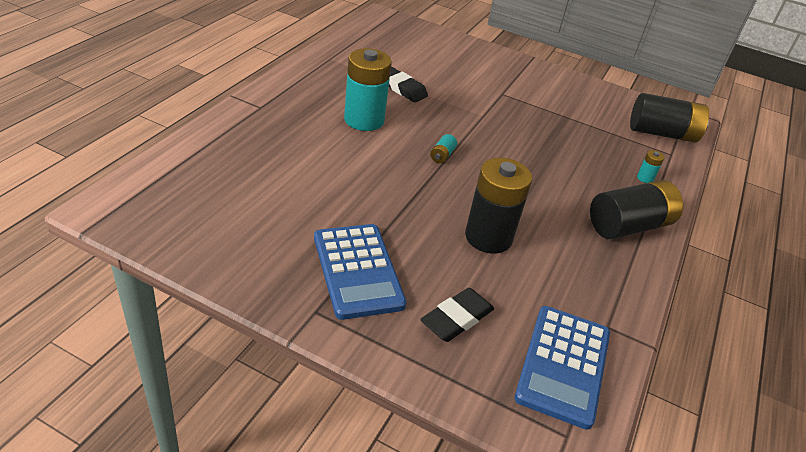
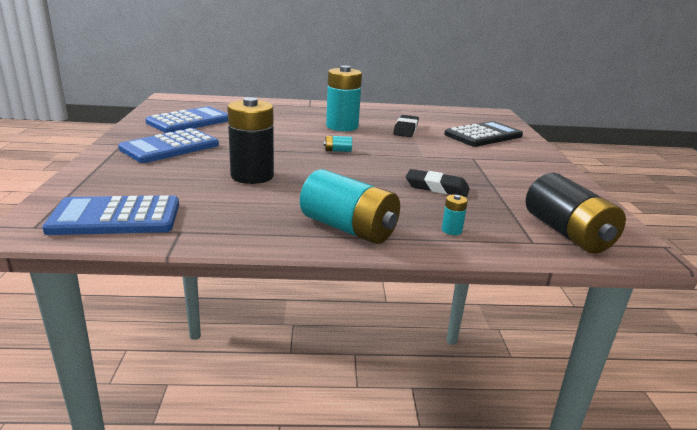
camera: 65 degrees right, 15 degrees down
(254, 224) = (189, 121): none -> blue calculator
(447, 58) = (483, 135): none -> black calculator
(457, 318) = (144, 177): black eraser -> black eraser (437, 187)
(628, 226) = (349, 228): black battery -> turquoise battery

